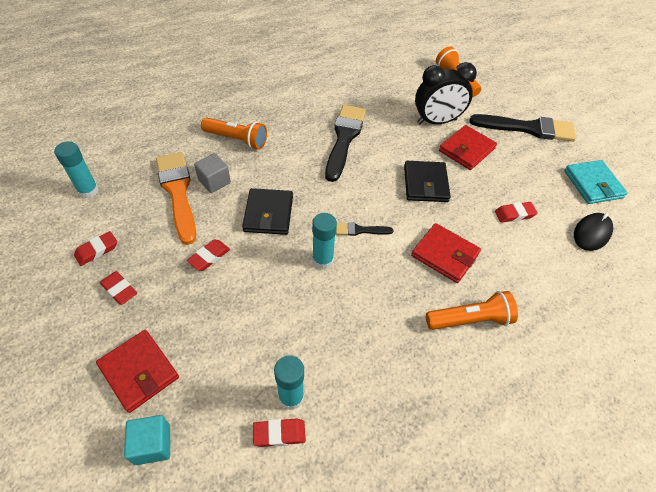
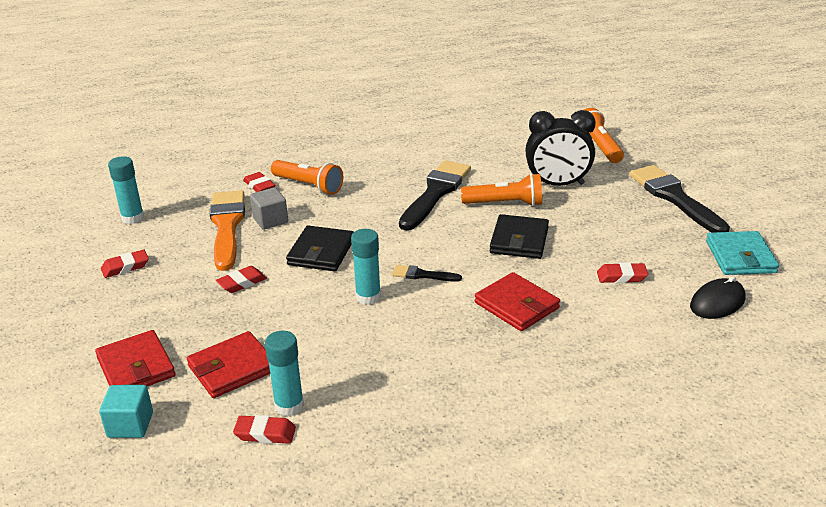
camera: 15 degrees right, 20 degrees down
(119, 290) = (138, 300): red eraser -> red eraser (259, 186)
(466, 150) = (585, 213): red wallet -> red wallet (232, 368)
(470, 320) = (523, 365): orange flashlight -> orange flashlight (505, 204)
(527, 128) = (675, 198): black brush -> black brush turned 135 degrees counterclockwise

